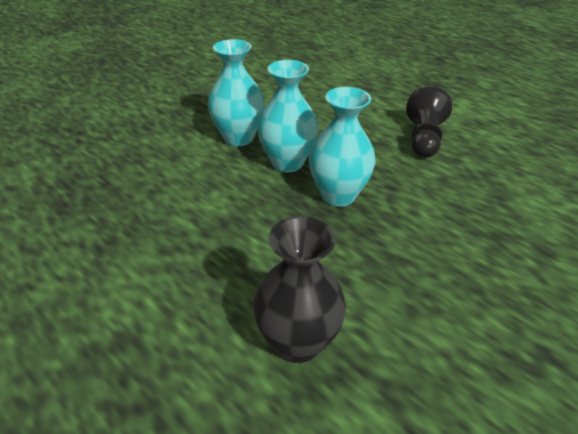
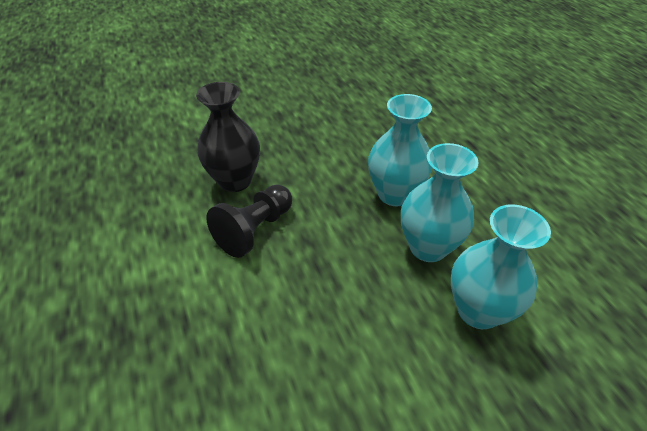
camera: 155 degrees left, 5 degrees up
(298, 342) = (470, 118): black vase -> black vase (235, 181)

